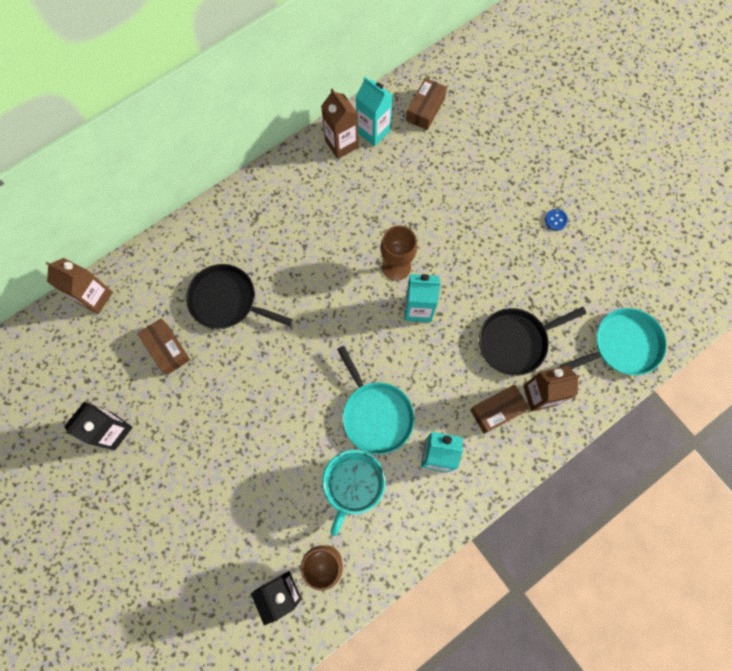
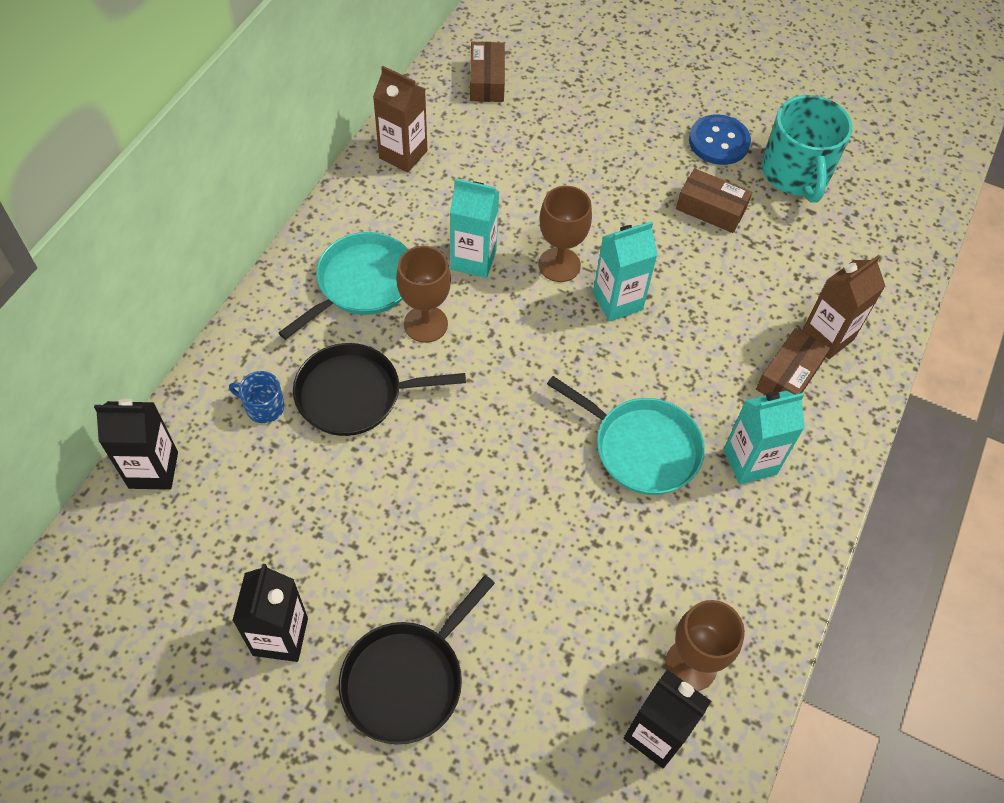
camera: 30 degrees left, 15 degrees down
(95, 297) = (153, 470): brown carton -> black carton
(167, 349) = (302, 491): brown box -> brown box (711, 209)
(172, 285) = (263, 407): none -> blue mug
(292, 272) = (425, 324): none -> brown goblet
(353, 486) = (667, 548): turquoise mug -> turquoise mug (795, 173)
(373, 131) = (436, 126): turquoise carton -> turquoise carton (473, 259)
(515, 342) = (759, 290): black pan -> black pan (406, 680)
(555, 220) = (718, 142): blue button -> blue button, size x1.98
(623, 345) = (883, 243): turquoise pan -> turquoise pan (362, 283)

